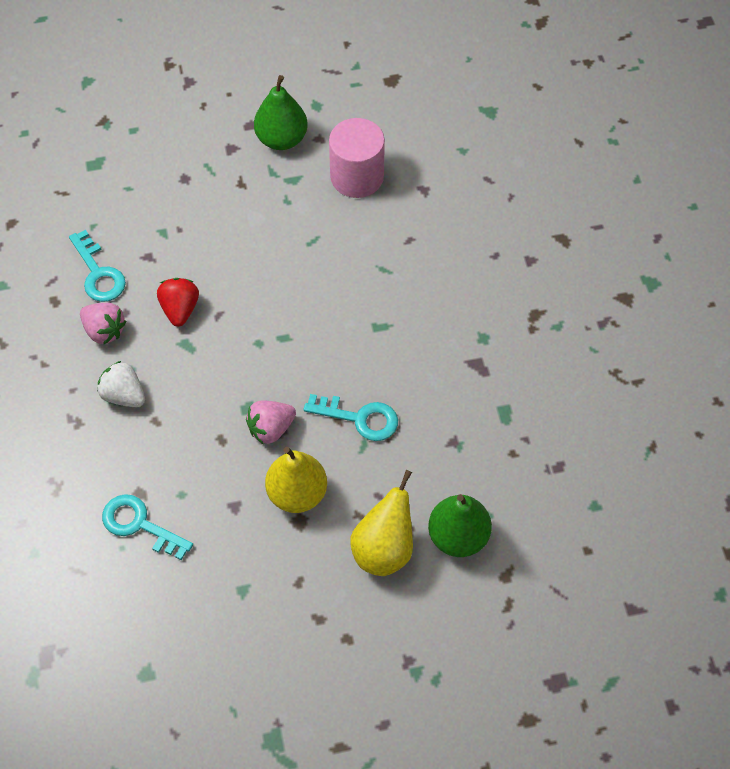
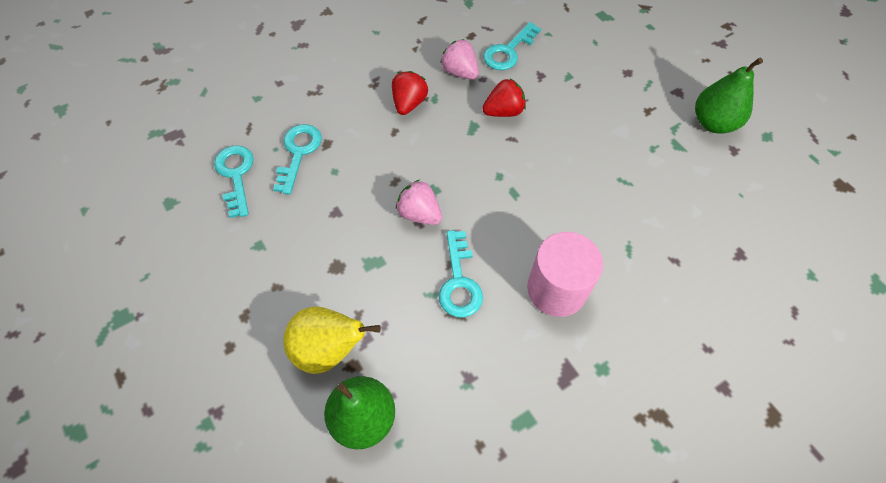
camera: 70 degrees right, 0 degrees up
(104, 331) = (460, 72): pink strawberry -> pink strawberry turned 120 degrees clockwise
(124, 395) = (409, 103): white strawberry -> red strawberry
(140, 596) = (236, 175): none -> turquoise key
(297, 493) = (363, 255): yellow pear -> none
(357, 176) = (715, 193): pink cylinder -> pink cylinder (556, 289)

